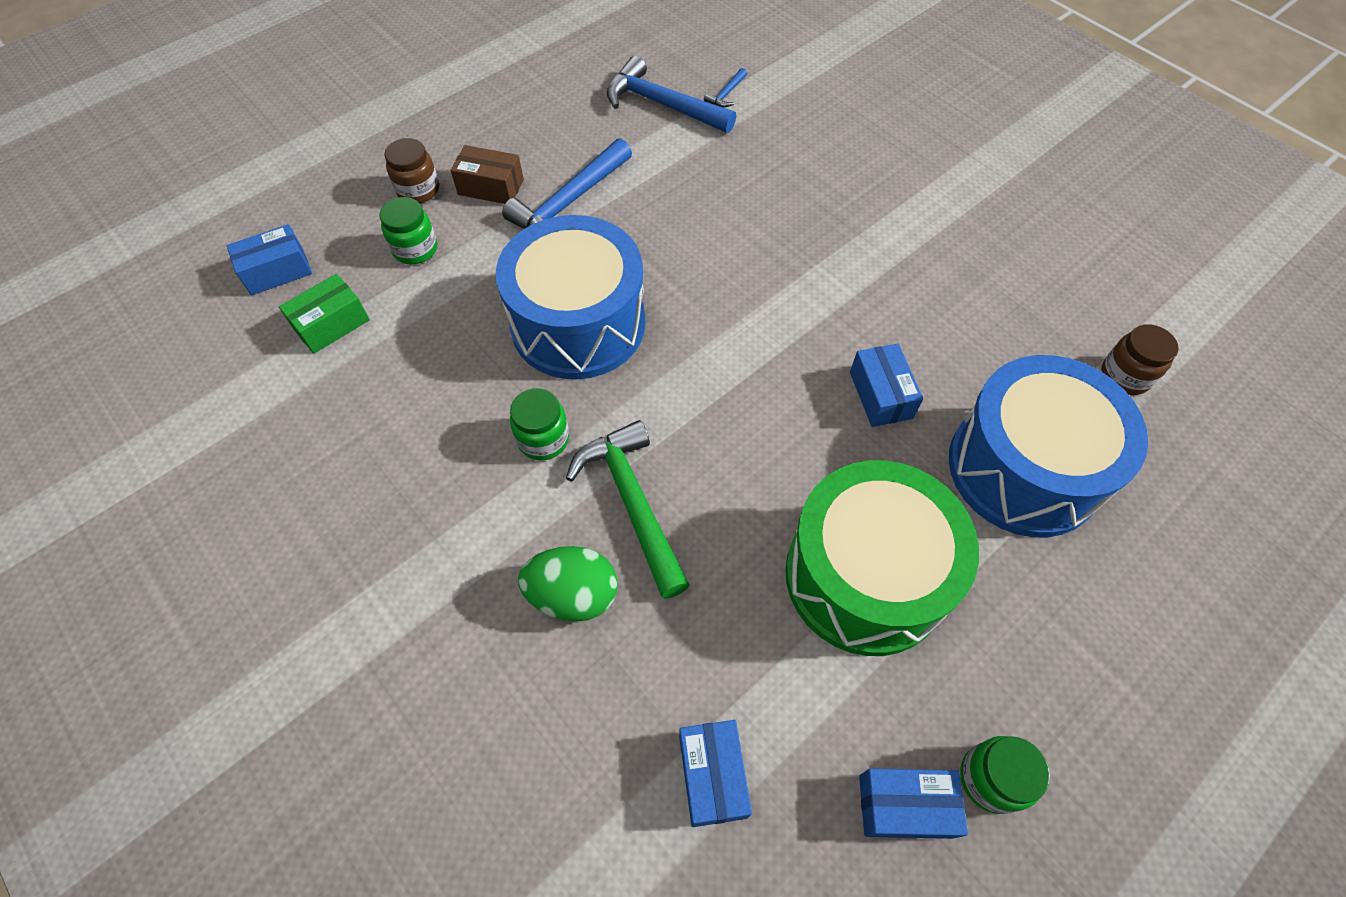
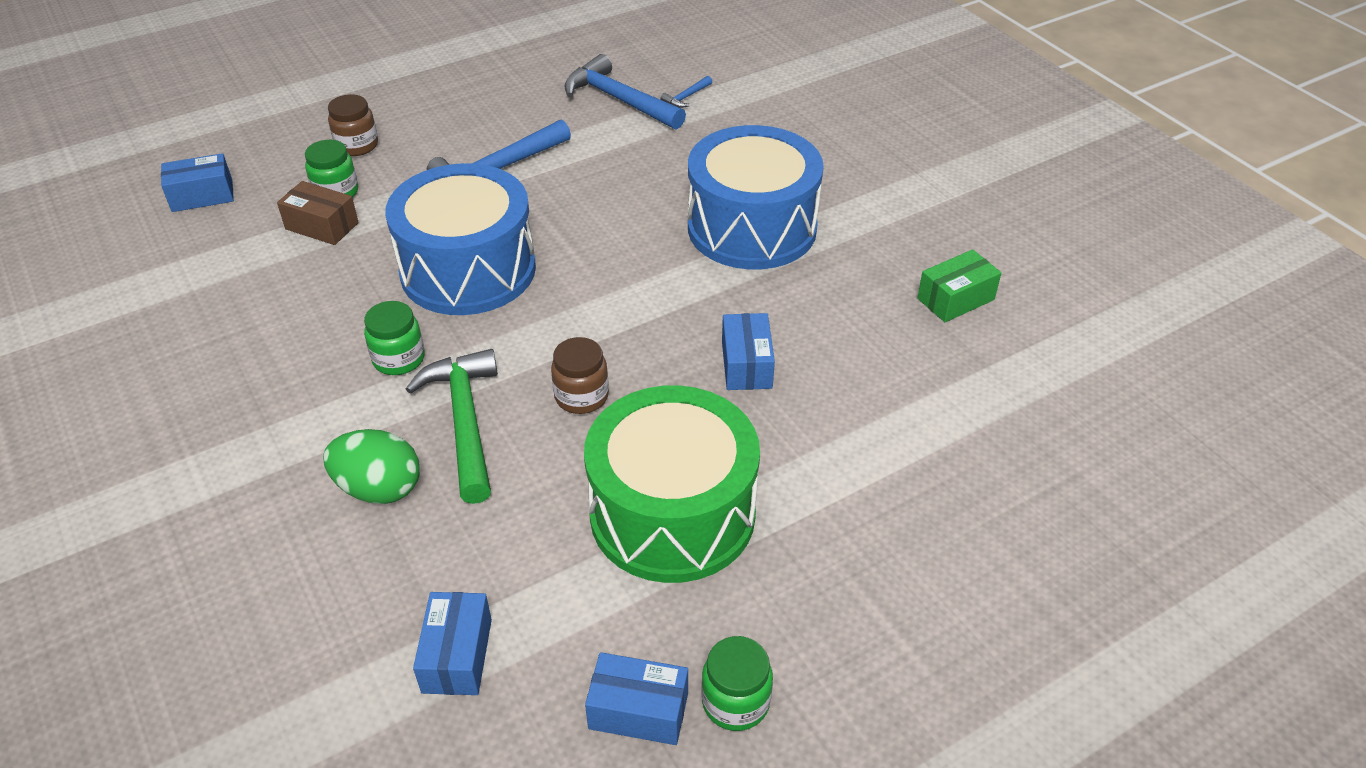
camera: 10 degrees right, 15 degrees down
(332, 324) = (236, 243): green box -> green box (955, 299)
(491, 187) = (426, 150): brown box -> brown box (322, 226)
(1024, 468) = (871, 445): blue drum -> blue drum (752, 228)
(1125, 376) = (1010, 380): brown jar -> brown jar (581, 396)

